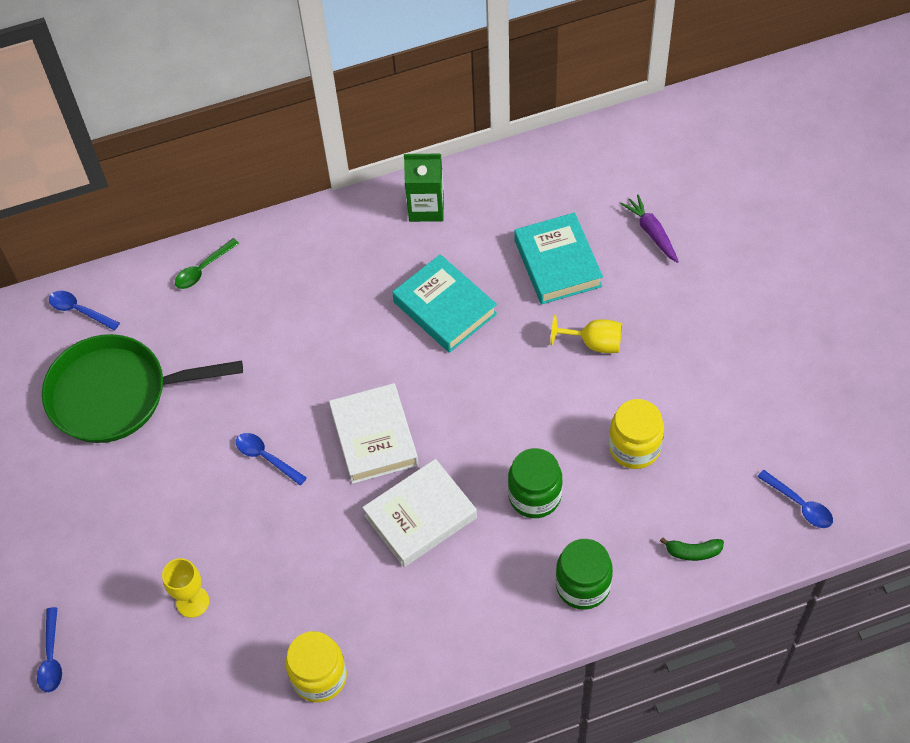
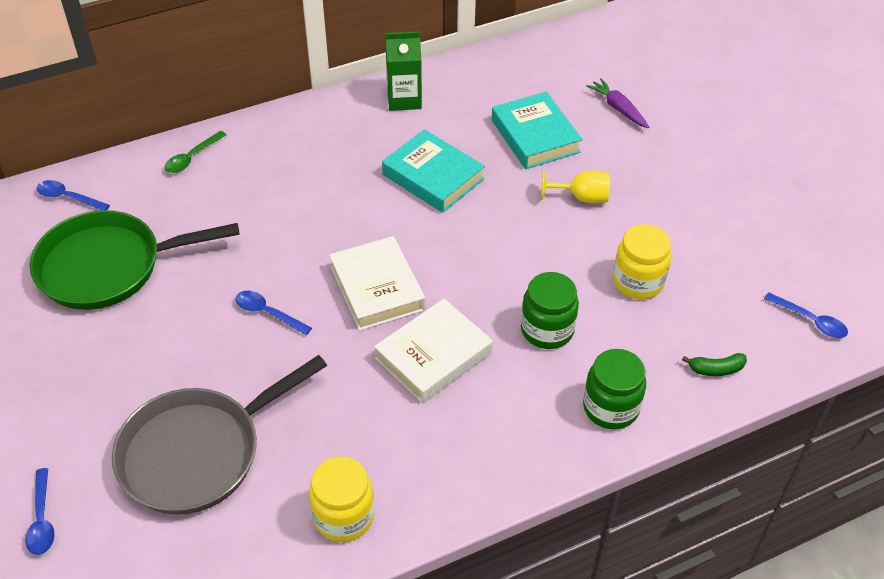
camera: 10 degrees left, 10 degrees down
(192, 602) = (198, 452): yellow goblet -> grey pan

